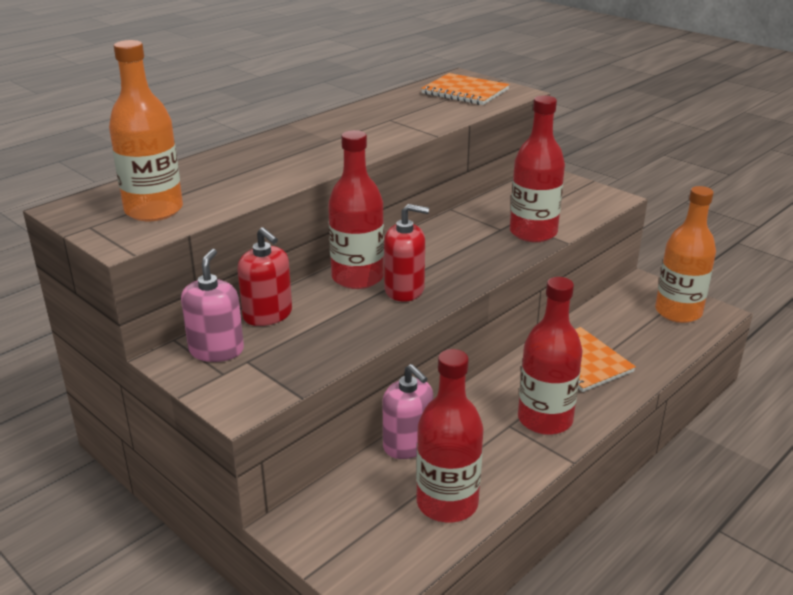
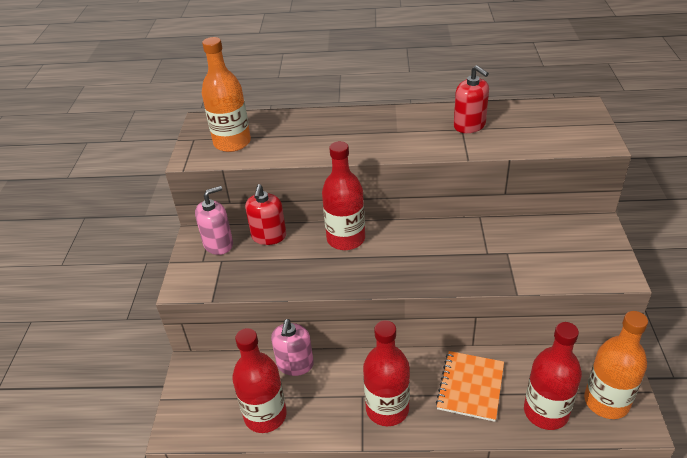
camera: 50 degrees right, 10 degrees up
(404, 290) = (357, 265): red soap dispenser -> red soap dispenser (469, 125)
(465, 92) = (559, 125): orange notebook -> none
(533, 233) = (505, 270): red bottle -> red bottle (546, 412)

